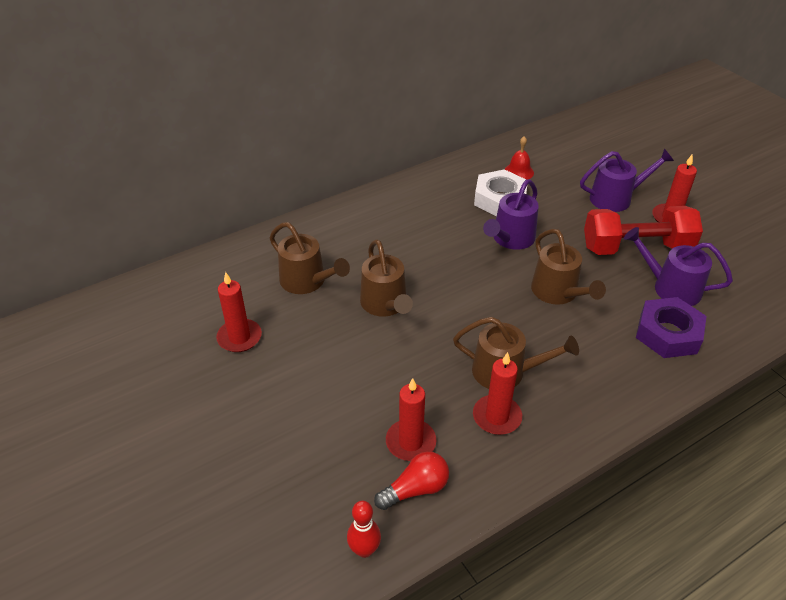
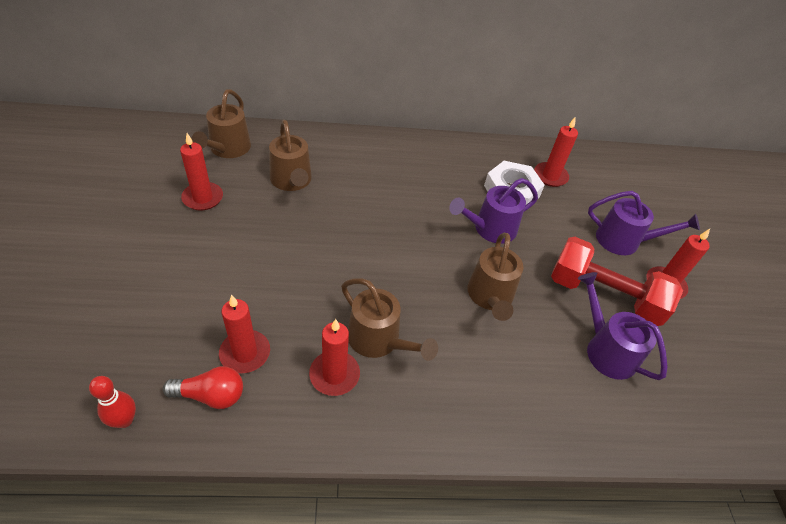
camera: 25 degrees right, 5 degrees up
(385, 304) = (334, 229): brown watering can -> brown watering can (228, 149)
(519, 172) = (550, 176): red bell -> red candle
(668, 333) = (564, 392): purple nut -> none

